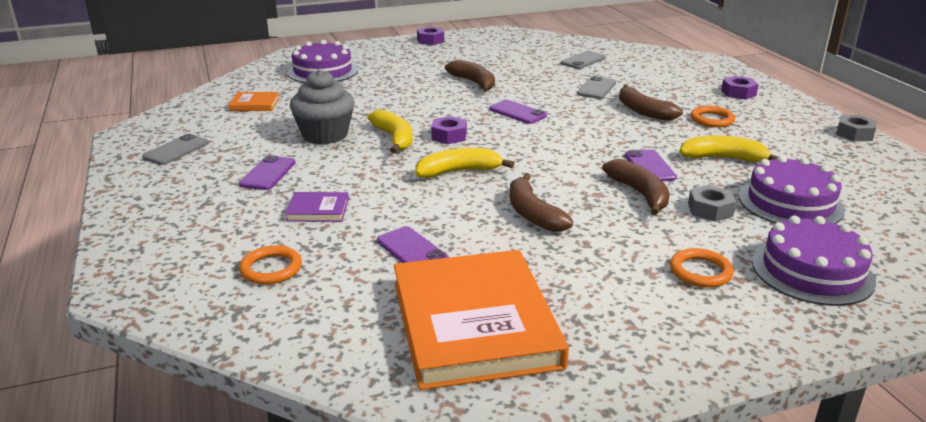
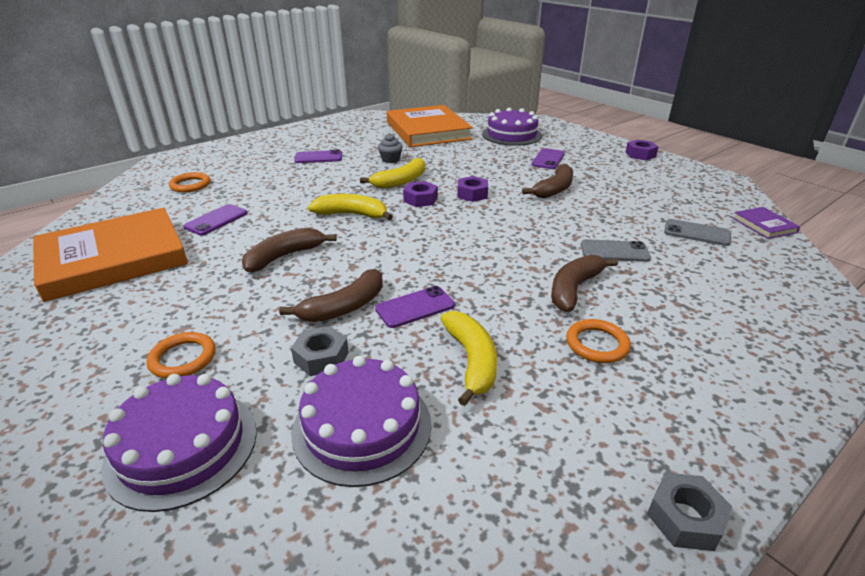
camera: 70 degrees right, 5 degrees up
(176, 150) = (340, 129): grey phone -> none
(254, 104) = (427, 131): orange book -> orange book, size x2.44
(318, 210) = (270, 181): purple book -> purple book (764, 225)
(325, 135) = (390, 159): grey cupcake -> grey cupcake, size x0.50
(459, 171) = (352, 214): yellow banana -> yellow banana turned 45 degrees counterclockwise
(517, 112) = (499, 219): purple phone -> purple phone (548, 159)
(738, 93) = (734, 365): purple nut -> purple nut (472, 194)

